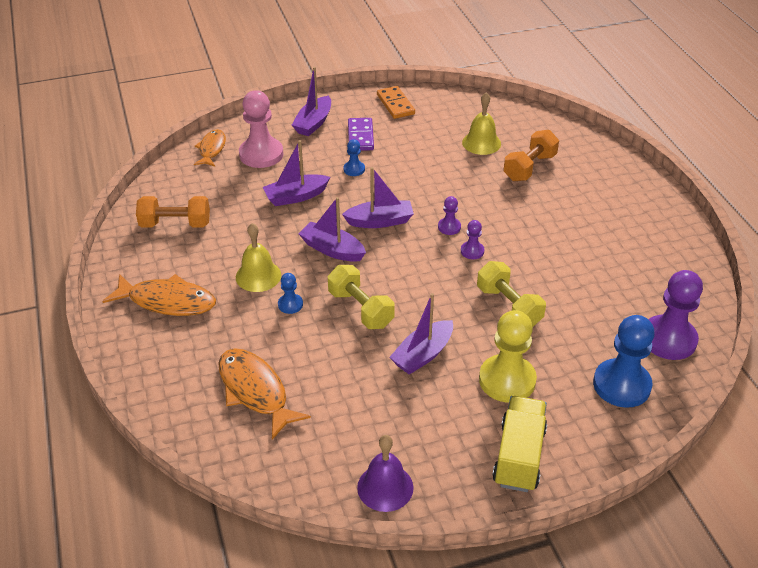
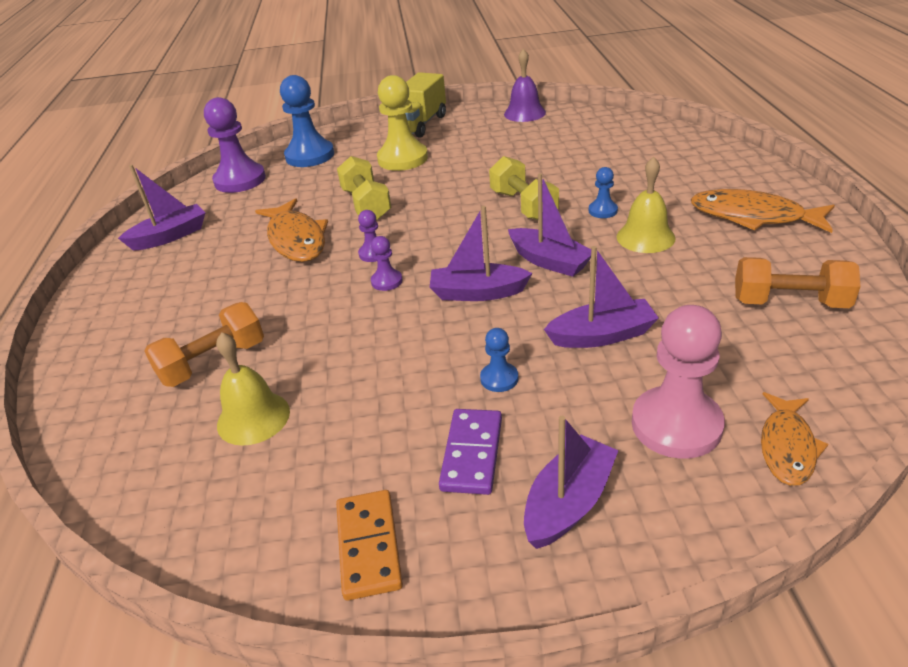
camera: 165 degrees left, 5 degrees down
(255, 391) = (632, 154): orange fish -> orange fish (296, 239)
(422, 355) = (470, 174): purple boat -> purple boat (170, 236)

